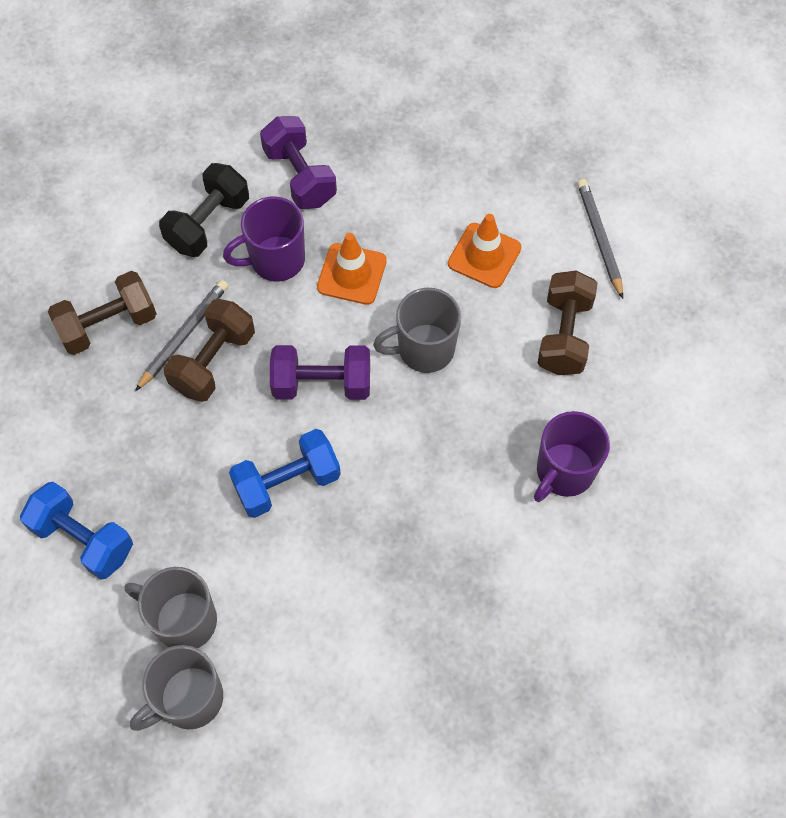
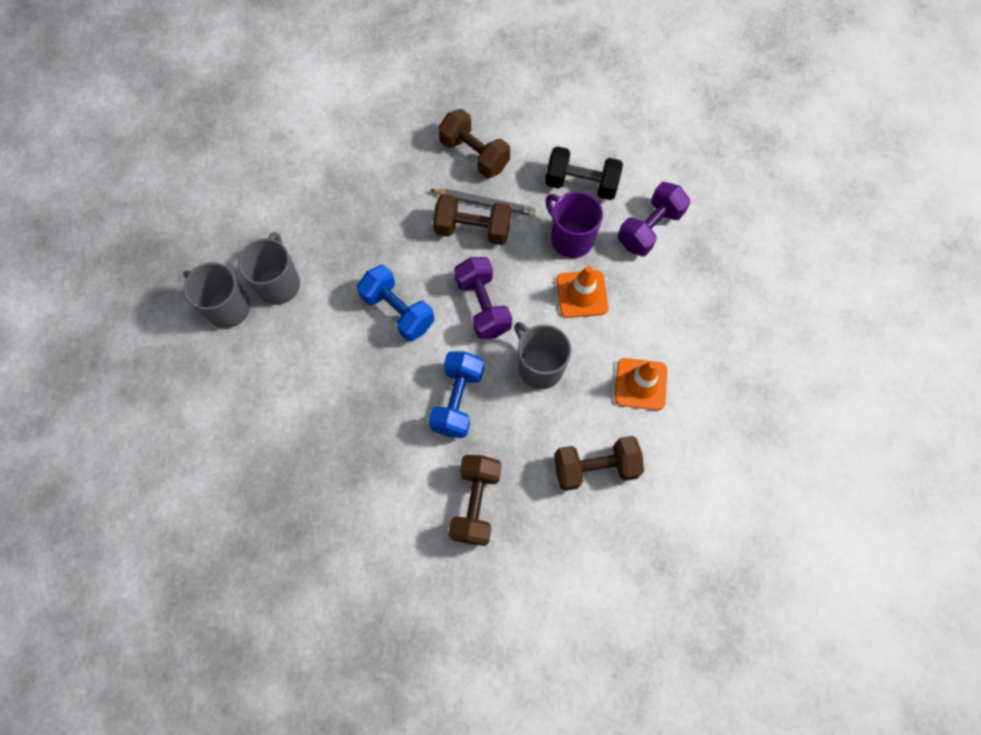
camera: 70 degrees right, 5 degrees up
(83, 539) = (316, 203): blue dumbbell -> blue dumbbell (457, 400)
(563, 472) = (476, 503): purple mug -> brown dumbbell
(599, 238) = (698, 470): grey pencil -> none

